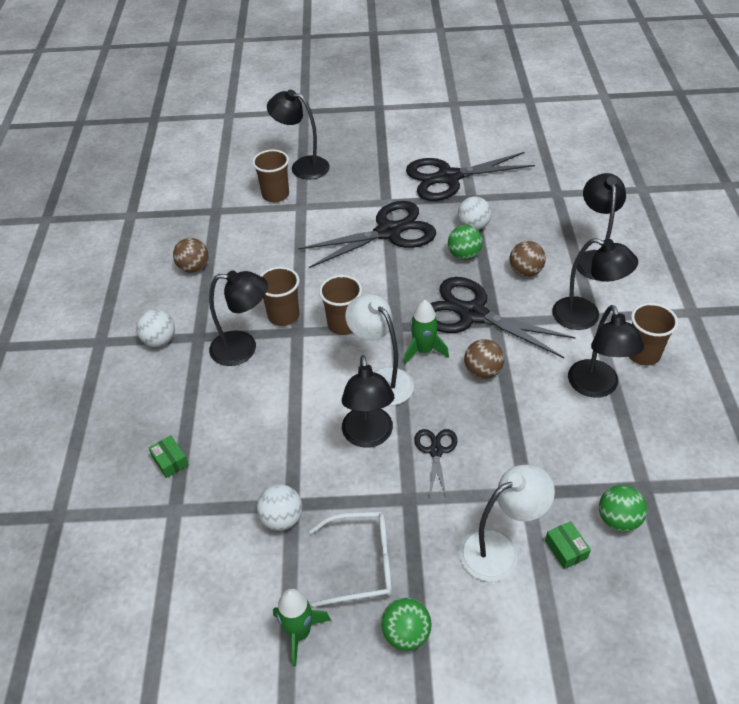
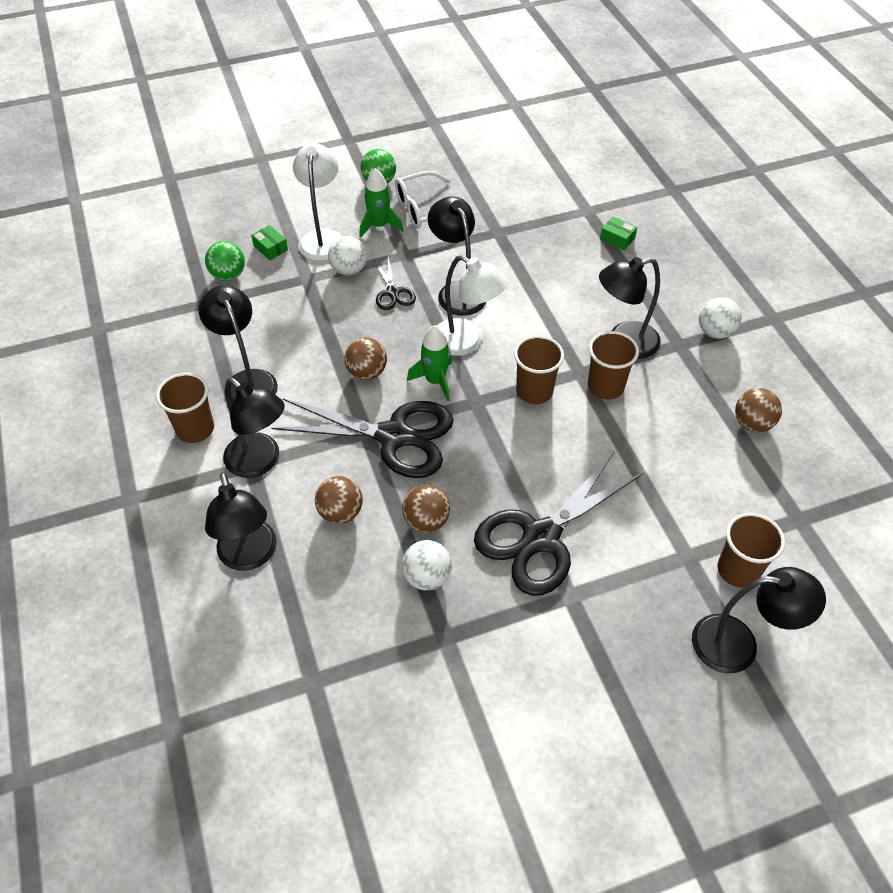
camera: 160 degrees right, 5 degrees up
(282, 519) = (500, 222): white ball -> white ball (349, 270)
(299, 633) = (451, 168): green rocket -> green rocket (379, 226)
(449, 178) = (493, 676): black scissors -> none
(464, 255) = (426, 521): green ball -> brown ball
(500, 549) = (322, 238): white lamp -> white lamp turned 135 degrees clockwise
(585, 317) = (260, 462): black lamp -> black lamp turned 150 degrees counterclockwise

